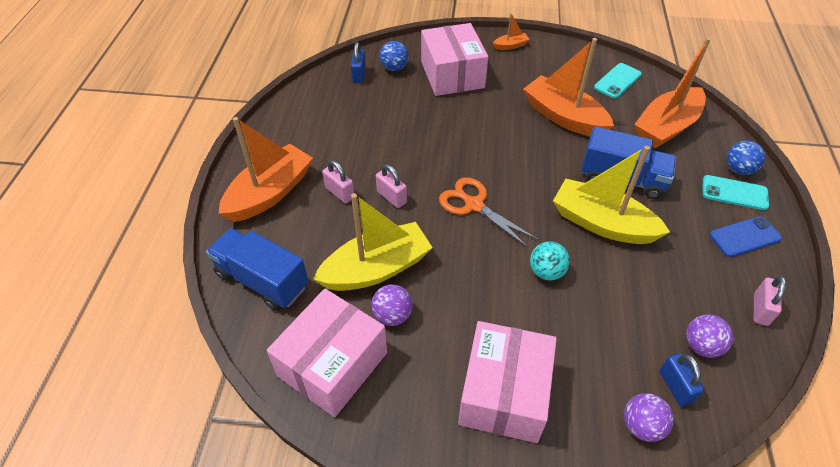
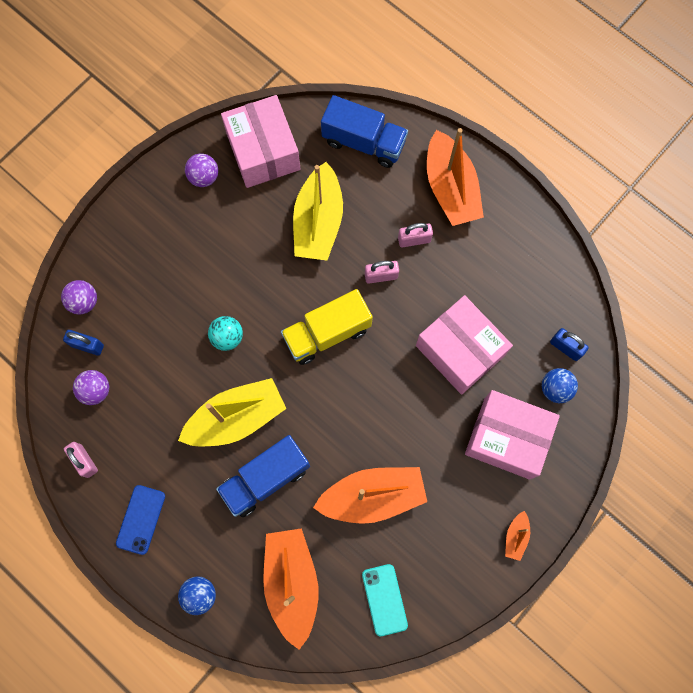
camera: 125 degrees right, 25 degrees up
(262, 280) = (363, 142): blue truck -> blue truck turned 45 degrees clockwise
(392, 315) = (271, 208): purple ball -> purple ball (204, 177)
(474, 205) = (327, 333): orange scissors -> yellow truck
(504, 393) = (166, 238): pink box -> pink box (460, 350)
(734, 193) = (182, 561): turquoise phone -> none

